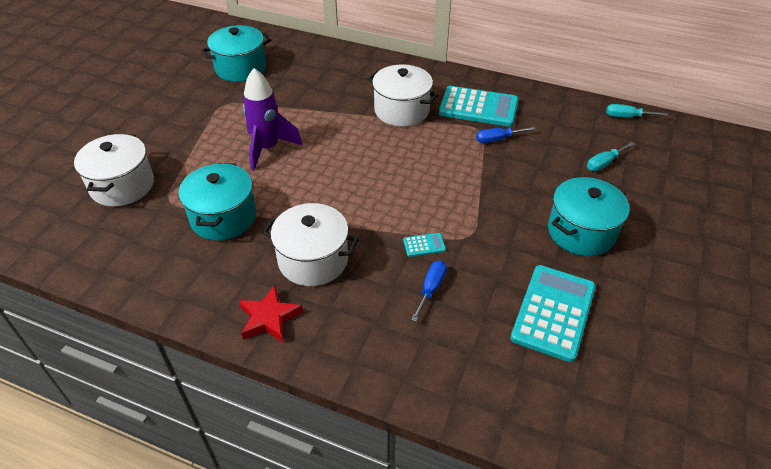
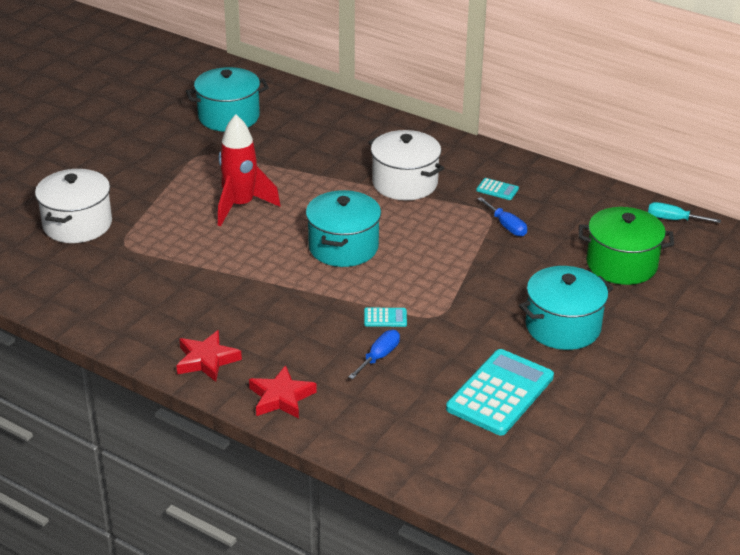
camera: 10 degrees right, 10 degrees down
(223, 217) = (178, 267): turquoise pot -> turquoise pot (343, 247)
(268, 148) = (241, 206): purple rocket -> red rocket
(313, 260) = (263, 316): white pot -> none
(351, 351) = (281, 397): none -> red star
(478, 107) = (497, 189): turquoise calculator -> turquoise calculator, size x0.42
(497, 139) = (506, 226): blue screwdriver -> blue screwdriver turned 120 degrees counterclockwise
(604, 163) = (621, 264): turquoise screwdriver -> green pot

